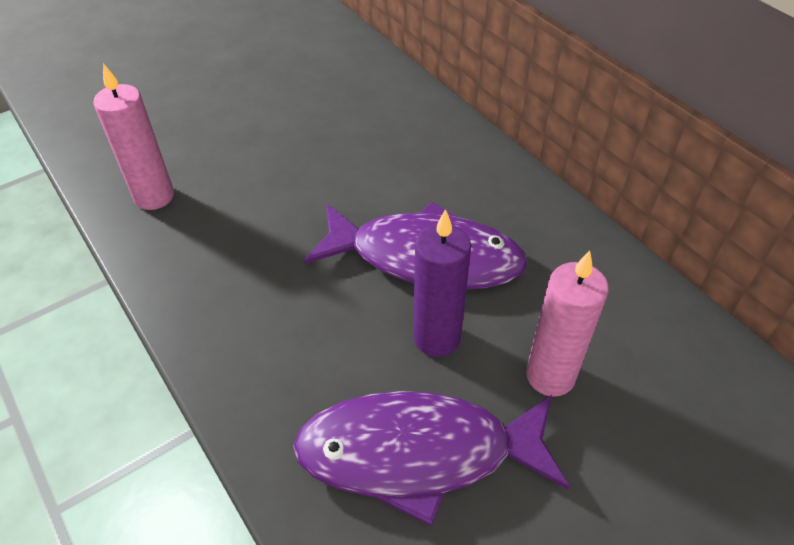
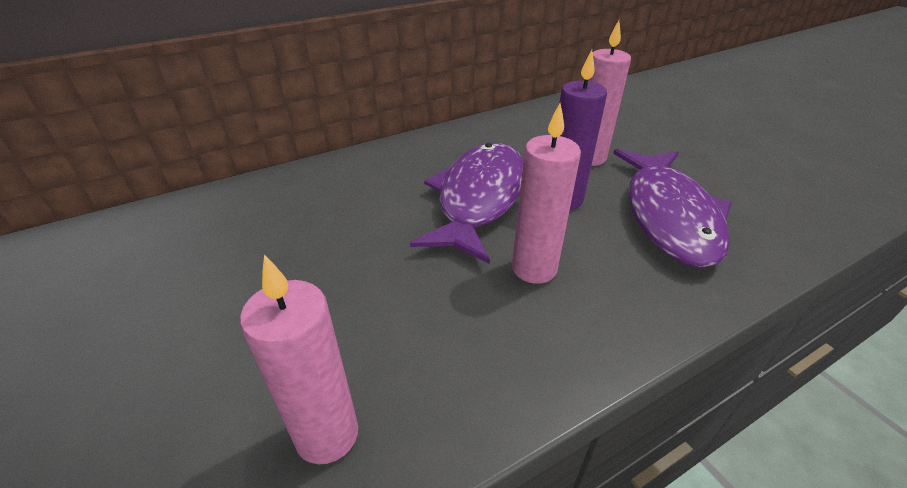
camera: 85 degrees left, 10 degrees down
(311, 305) = (534, 268): none -> pink candle

